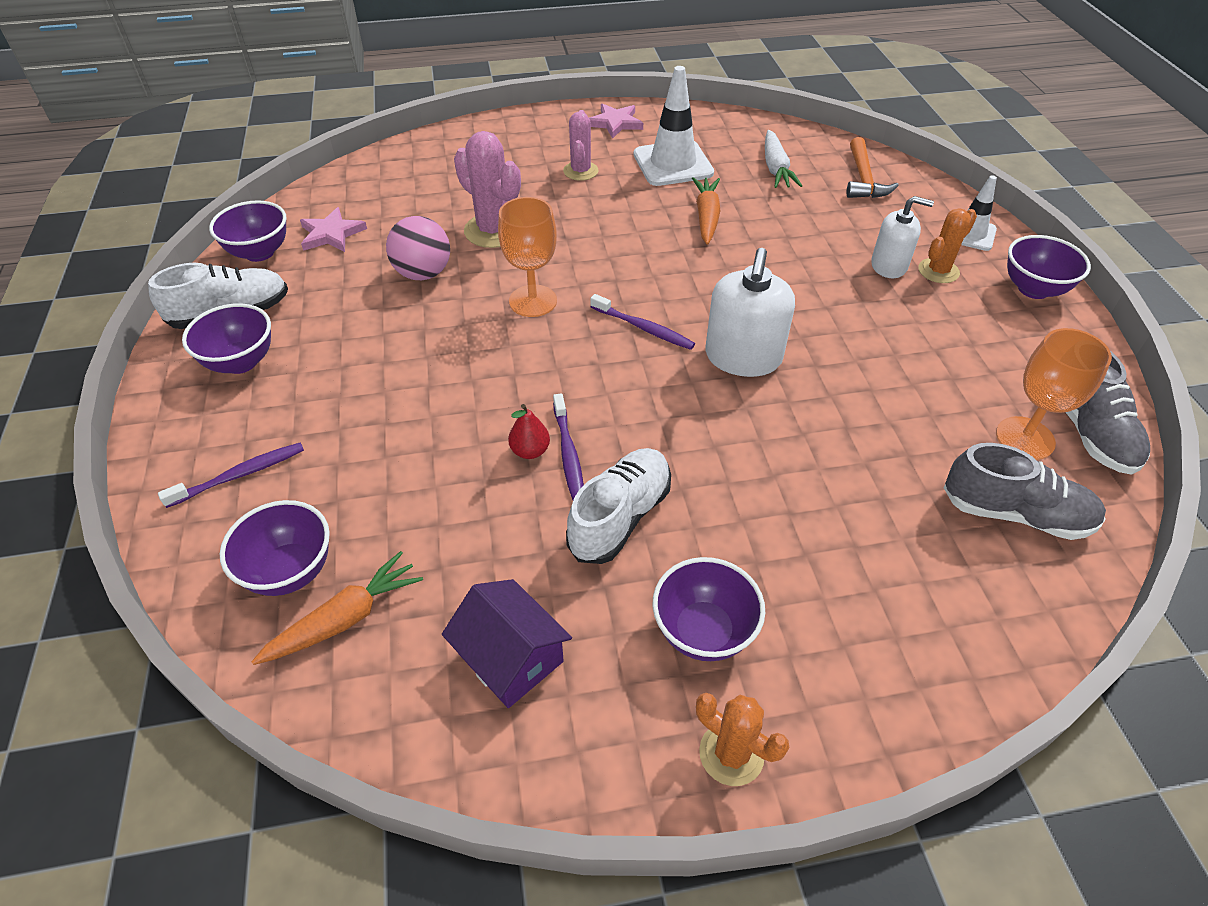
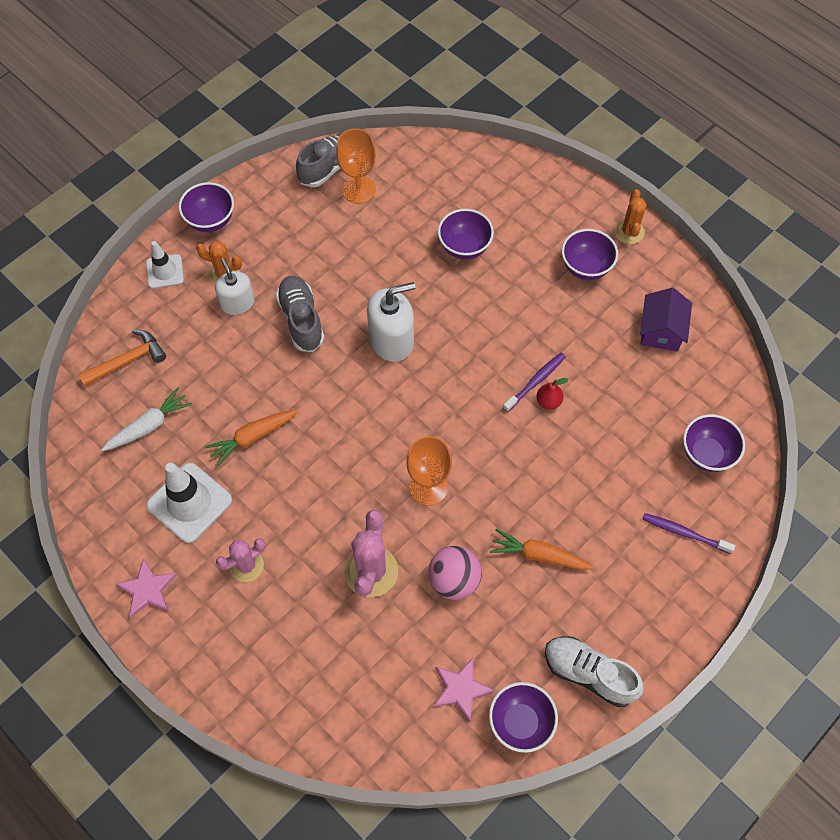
camera: 125 degrees left, 15 degrees up
(241, 362) = (619, 619): purple bowl -> purple bowl (464, 247)
(345, 619) = (704, 409): orange carrot -> orange carrot (539, 555)
(620, 517) = (554, 334): white shoe -> none
(643, 328) = (405, 406): purple toothbrush -> none
(1015, 513) = (418, 180): grey shoe -> grey shoe (301, 320)

